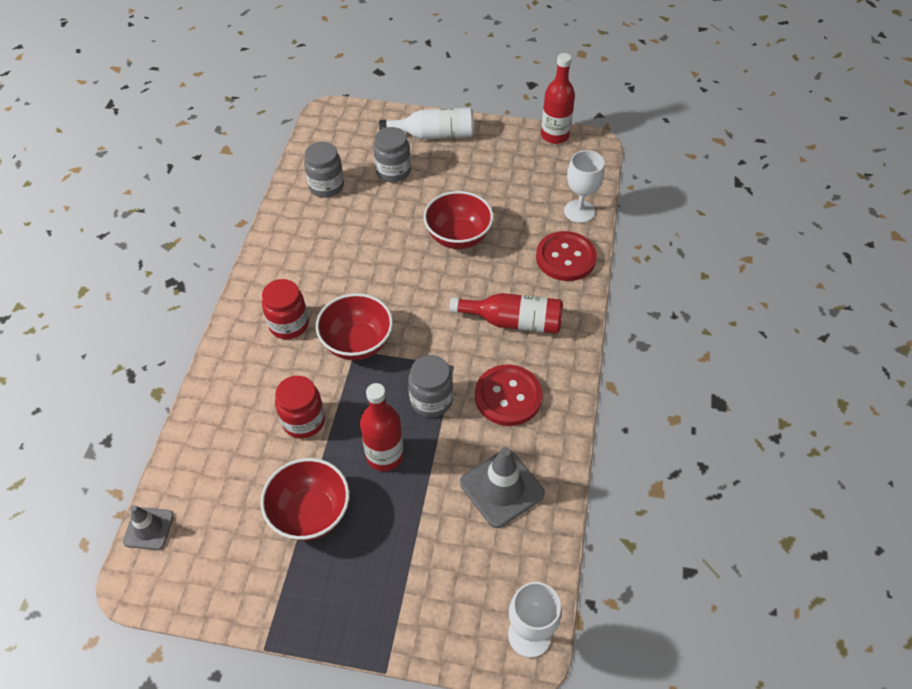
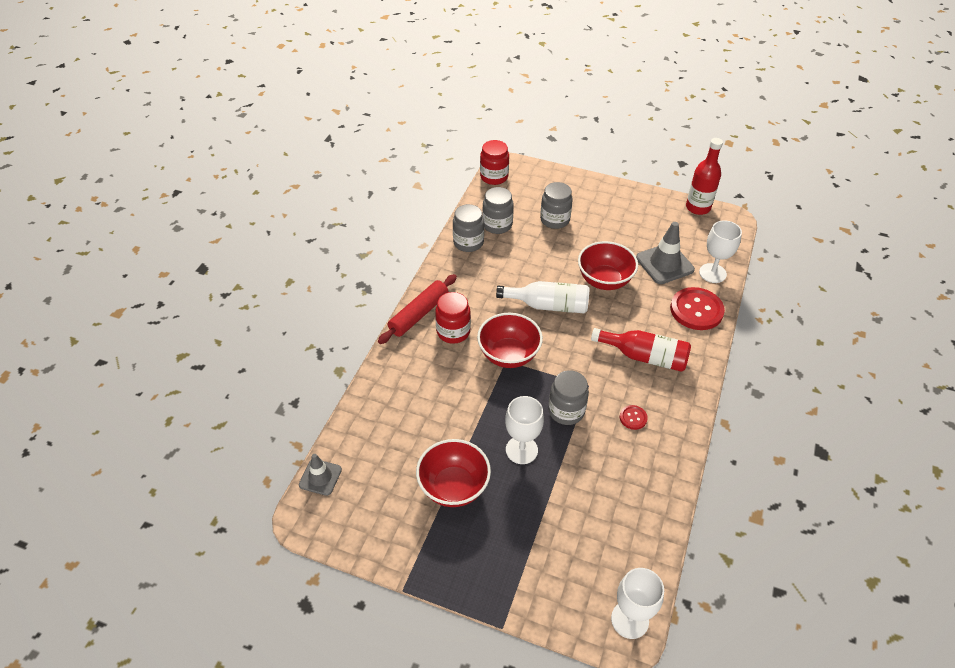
camera: 10 degrees right, 5 degrees down
(245, 309) = (419, 314): none -> red rolling pin
(294, 213) = (468, 243): none -> grey jar
(303, 421) = (456, 411): red jar -> red jar (494, 177)
(385, 455) = (521, 450): red bottle -> white goblet
(434, 135) = (593, 194): white bottle -> white bottle (548, 305)
(501, 488) = (619, 493): grey traffic cone -> grey traffic cone (664, 264)
(508, 396) = (633, 418): red button -> red button, size x0.47

